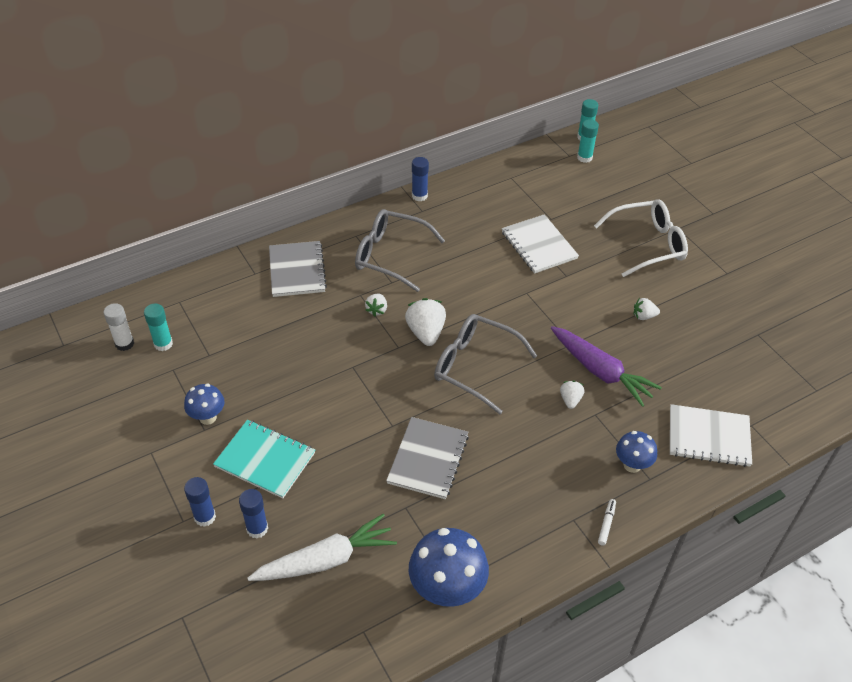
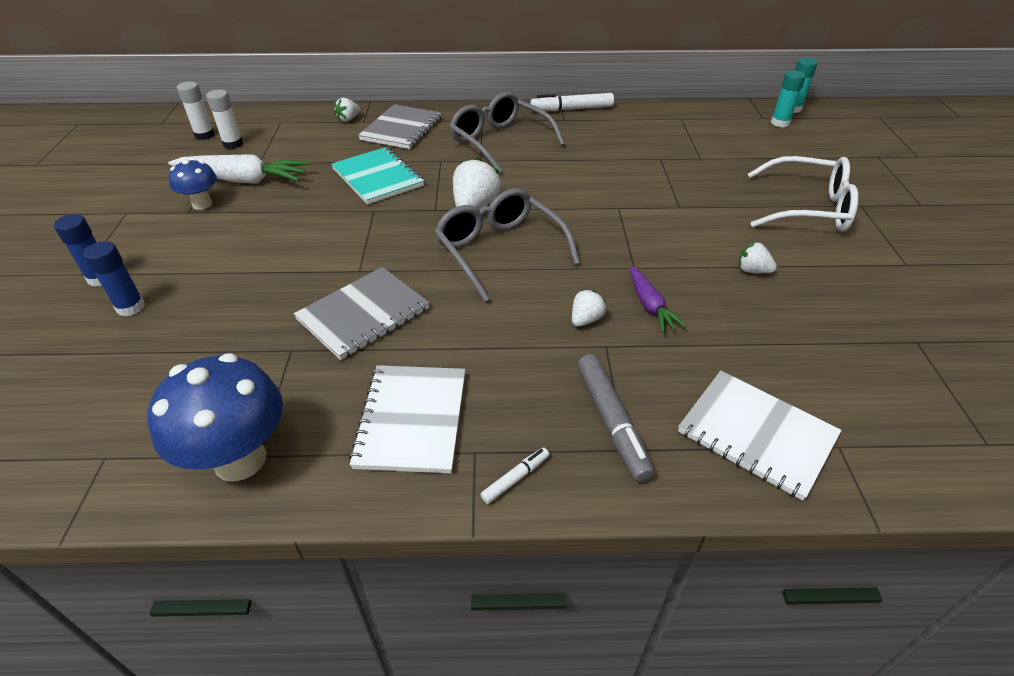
camera: 30 degrees right, 5 degrees down
(163, 344) = (233, 144): turquoise glue stick -> white glue stick
(265, 460) = (208, 253): turquoise notebook -> turquoise notebook (377, 177)
(326, 560) = (156, 364): white carrot -> white carrot (243, 180)
(377, 310) = (444, 176): white strawberry -> white strawberry (348, 119)
(419, 196) = (571, 109): blue glue stick -> white marker
(539, 245) = (667, 174): white notebook -> white notebook (412, 419)
(601, 371) = (650, 305): purple carrot -> purple carrot, size x0.56
(632, 465) = (612, 422): blue mushroom -> grey marker

